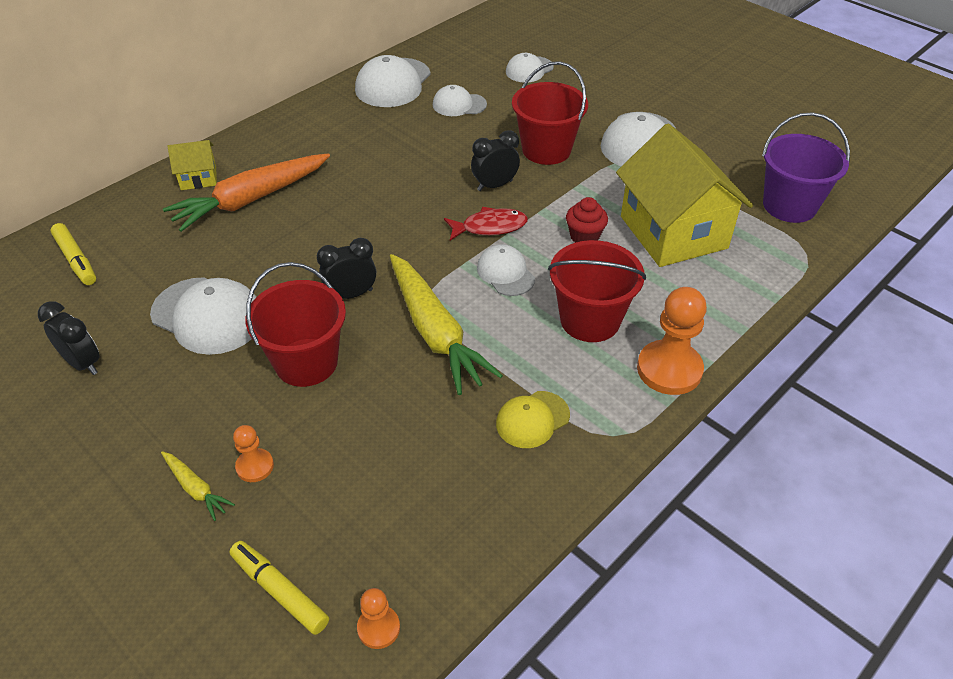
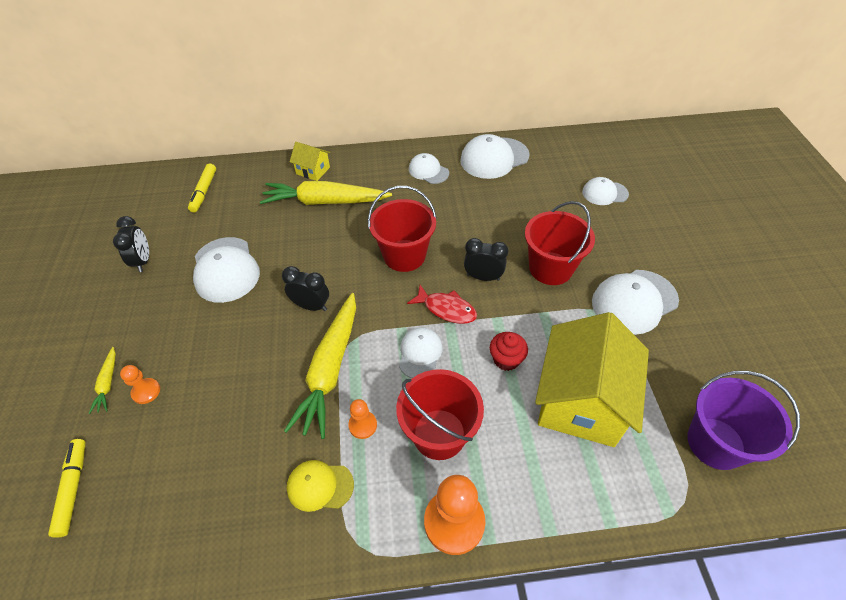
camera: 40 degrees right, 5 degrees up
(251, 200) = (325, 202): orange carrot -> yellow carrot
(306, 362) = (240, 338): red bucket -> red bucket (404, 255)
(378, 628) = (87, 563): orange pawn -> orange pawn (363, 425)
(459, 105) = (523, 197): white cap -> white cap (428, 171)

